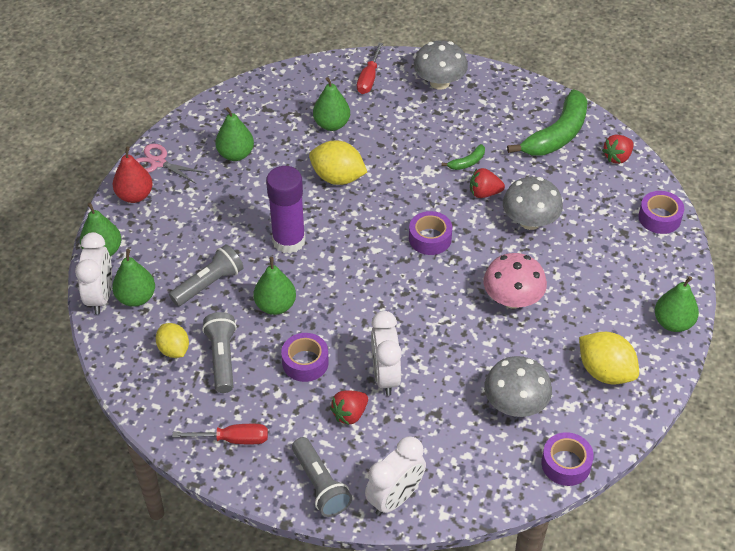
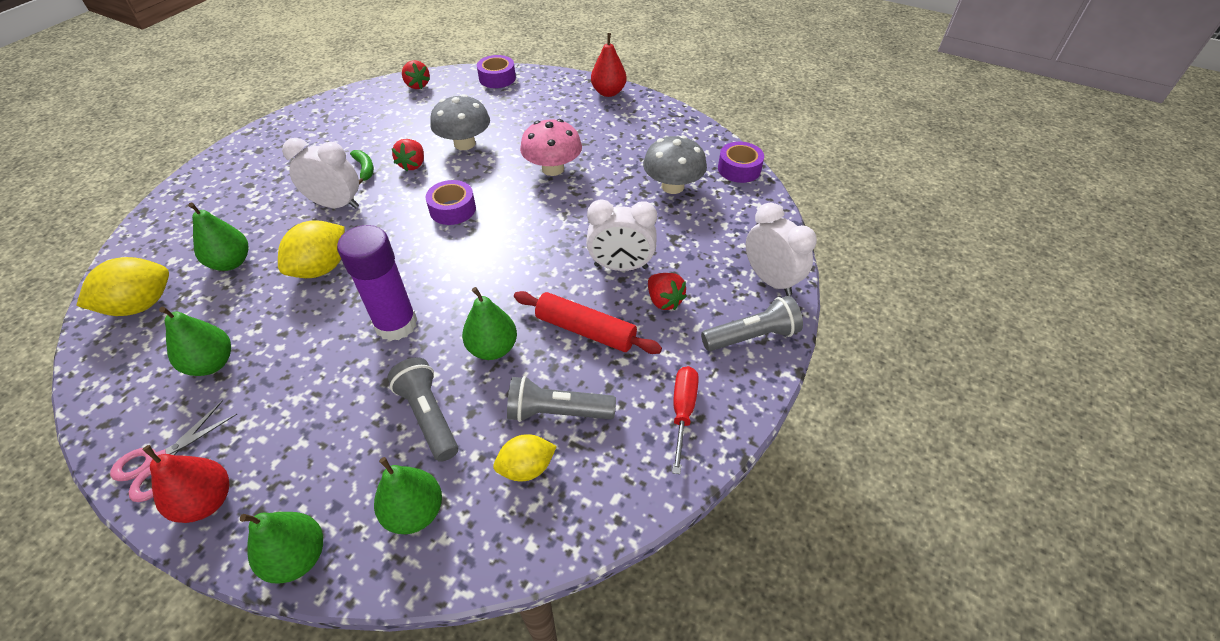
camera: 80 degrees left, 0 degrees up
(100, 296) = (391, 566): white clock -> white clock (336, 205)
(305, 362) = (585, 330): purple tape -> red rolling pin
(369, 79) = (182, 221): red screwdriver -> none
(439, 82) = (236, 170): grey mushroom -> none
(557, 135) = (367, 111): green banana -> none
(605, 372) = (649, 133): yellow lemon -> yellow lemon (141, 305)
(673, 323) = (608, 92): green pear -> red pear

